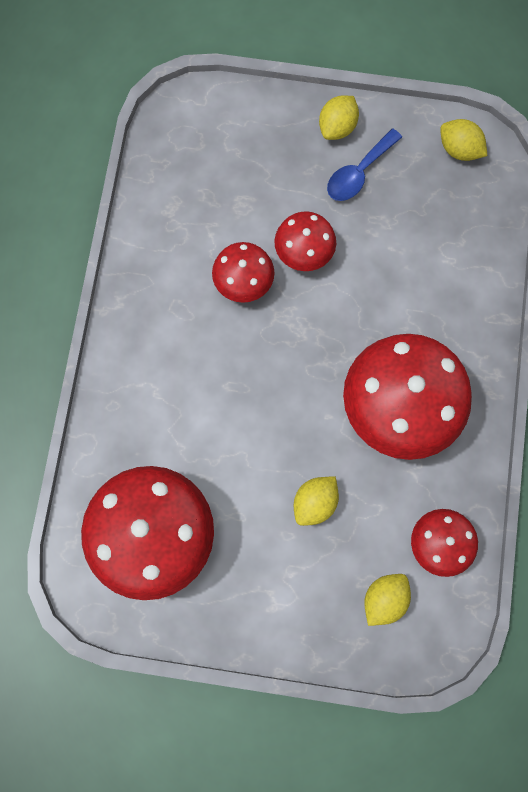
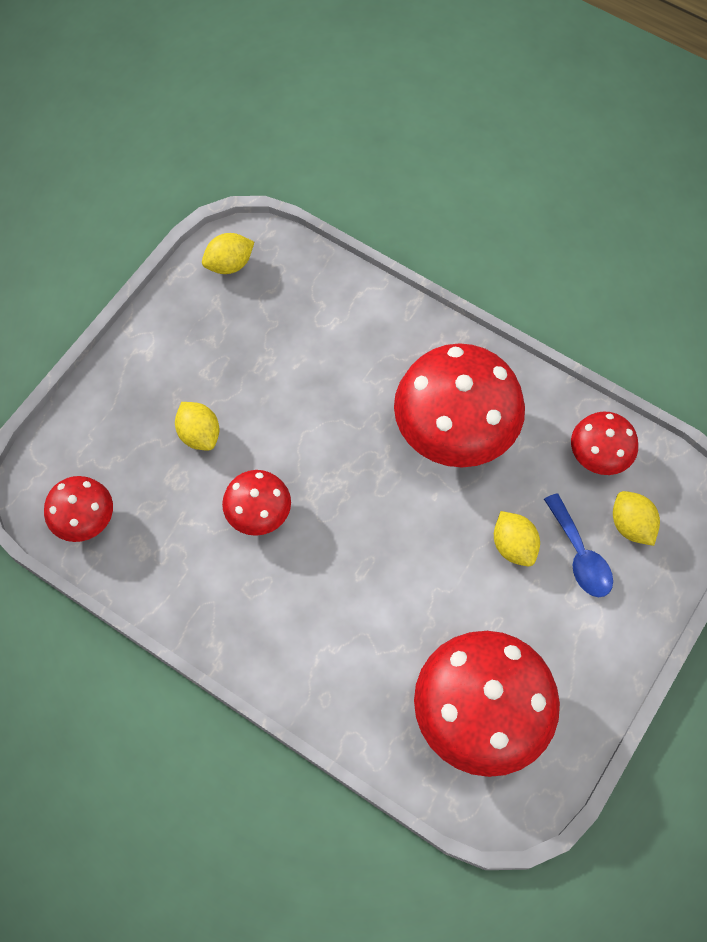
camera: 65 degrees left, 10 degrees down
(304, 252) = (257, 444): red mushroom -> red mushroom (84, 519)
(337, 127) = (145, 356): yellow lemon -> yellow lemon (199, 434)
(358, 173) = (203, 359): blue spoon -> blue spoon (580, 555)

